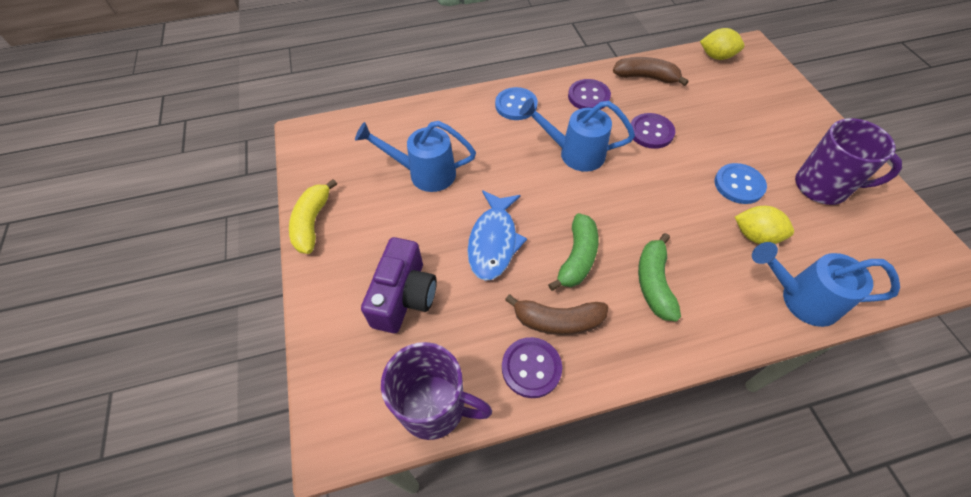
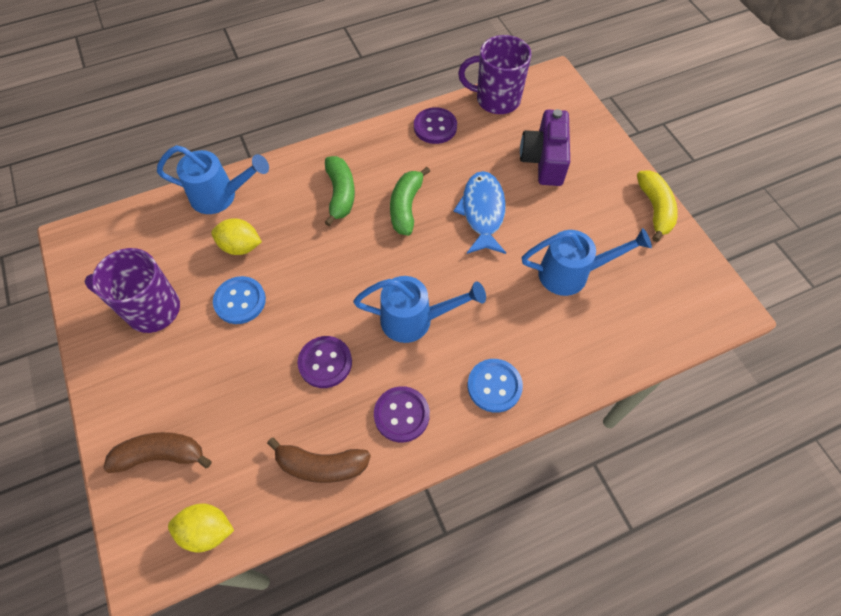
camera: 170 degrees right, 5 degrees up
(557, 321) = (419, 158): brown banana -> brown banana (161, 455)

